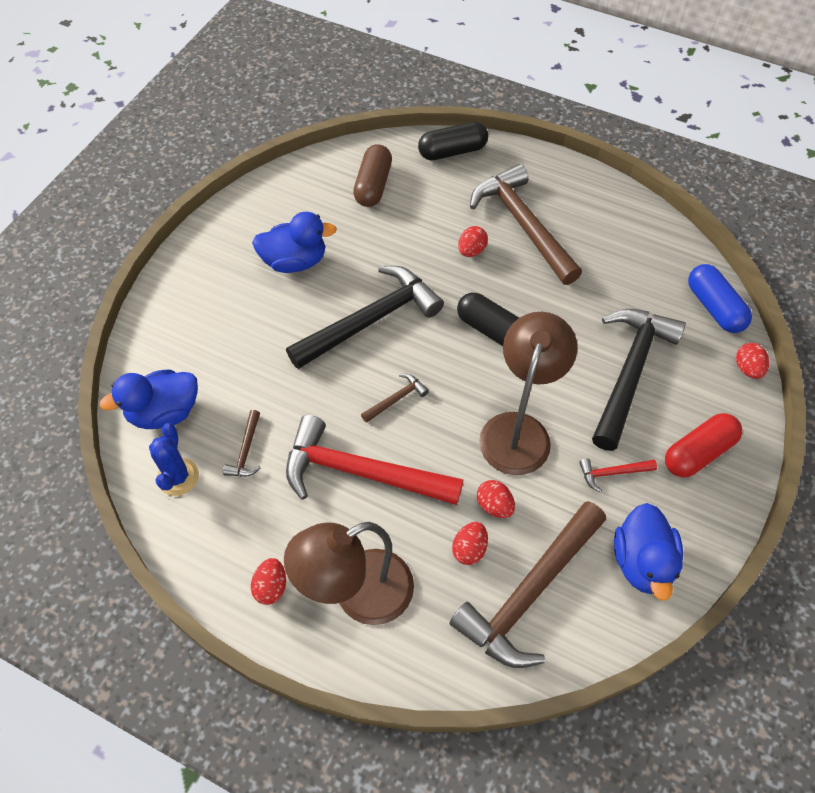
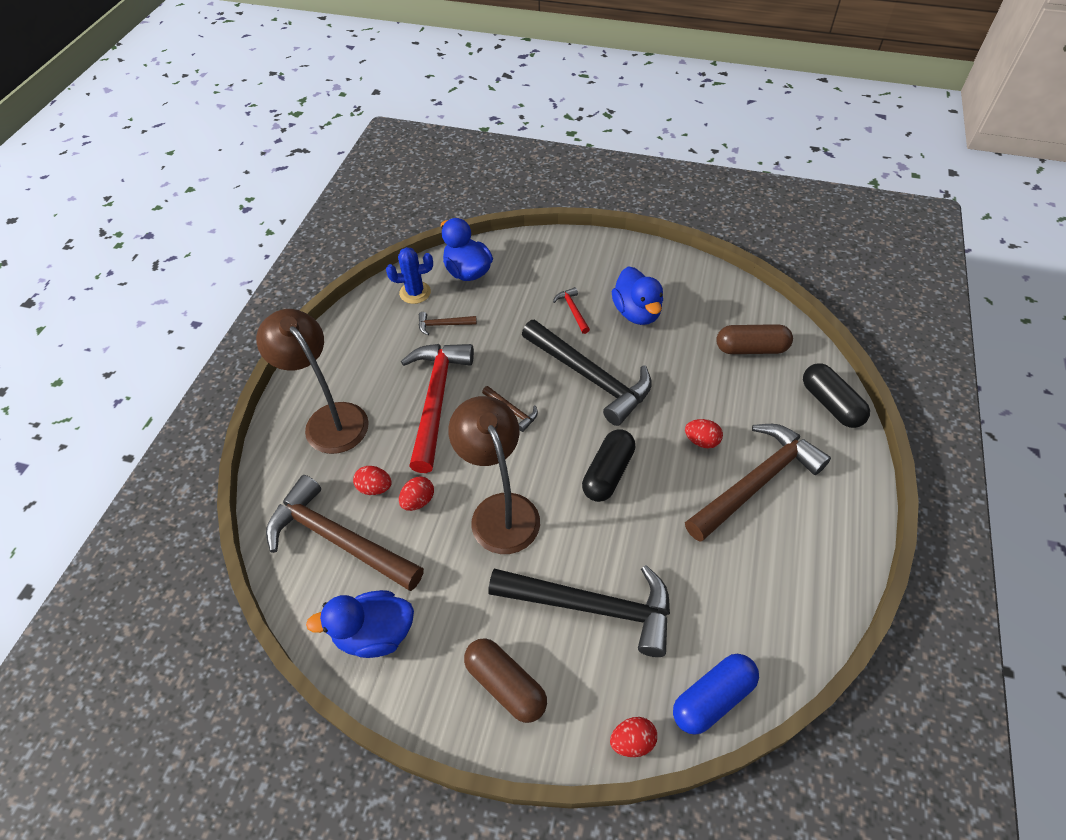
camera: 80 degrees right, 5 degrees down
(271, 587) = (333, 365): red egg -> none
(518, 430) = (500, 510): brown lamp -> brown lamp turned 120 degrees counterclockwise
(612, 473) = (467, 598): red hammer -> red hammer (572, 310)
(698, 453) = (505, 685): red capsule -> brown capsule

